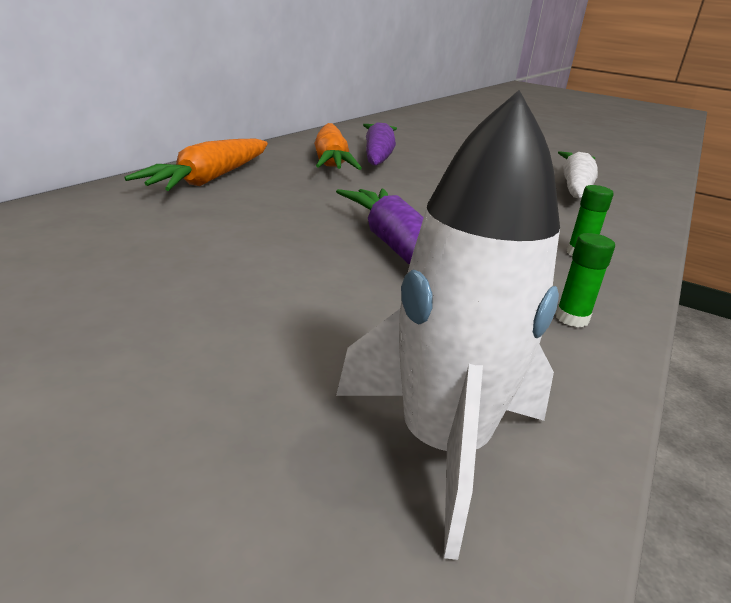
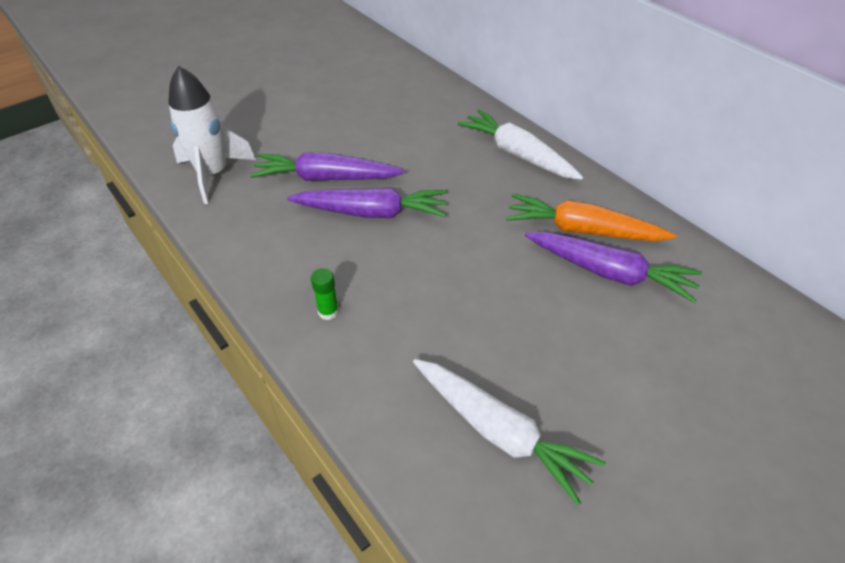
camera: 115 degrees right, 20 degrees up
(210, 179) = (517, 154): orange carrot -> white carrot
(346, 293) = (326, 178): none -> purple carrot
(572, 318) = (257, 254): green glue stick -> none

